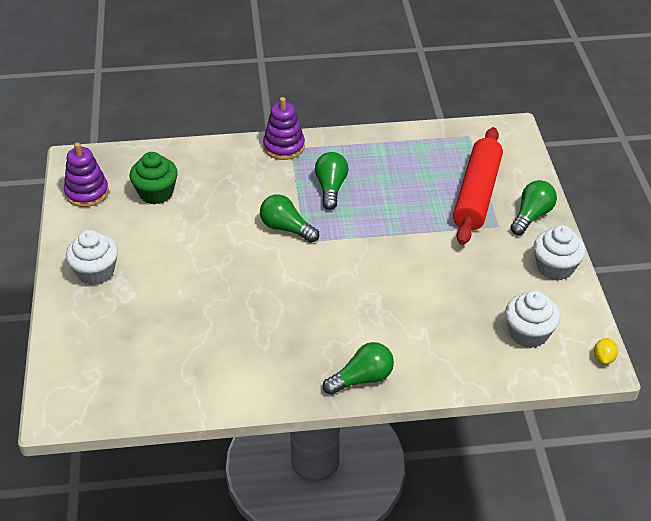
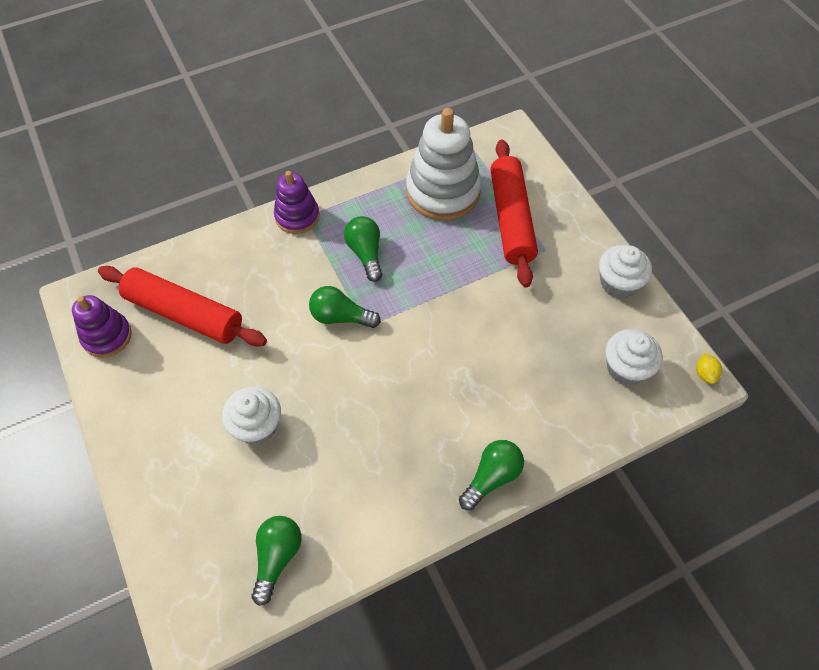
camera: 20 degrees left, 15 degrees up
(96, 272) = (158, 437): white cupcake -> white cupcake (257, 426)
(156, 193) = (184, 314): green cupcake -> red rolling pin
(423, 159) = (443, 192): none -> white stacking toy
(531, 216) = (572, 229): green light bulb -> green light bulb (277, 557)

